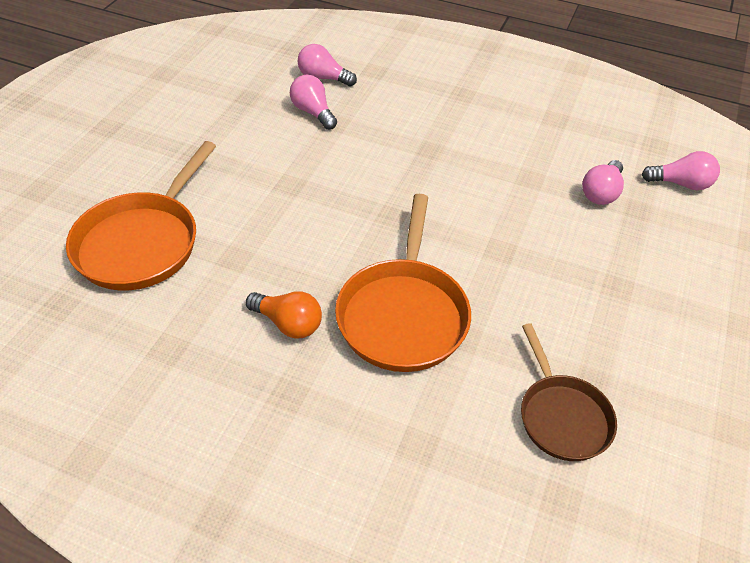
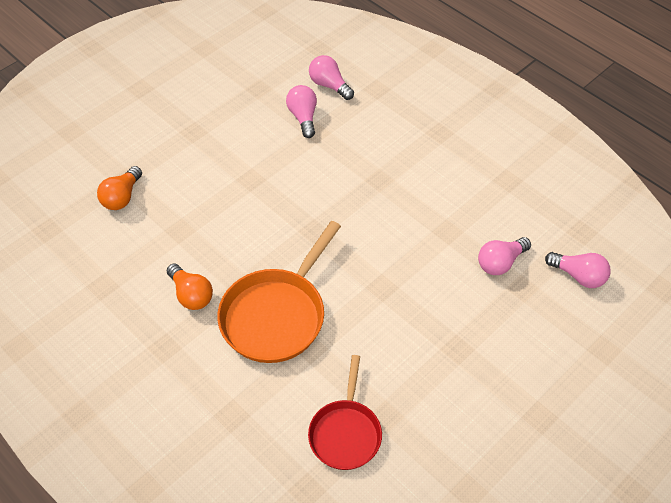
camera: 25 degrees right, 5 degrees up
(142, 242) = (122, 197): orange pan -> orange light bulb
(562, 416) = (345, 433): brown pan -> red pan

